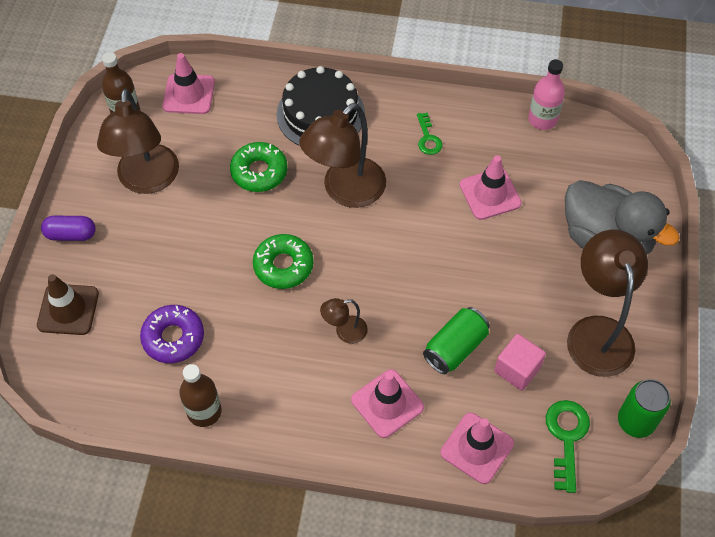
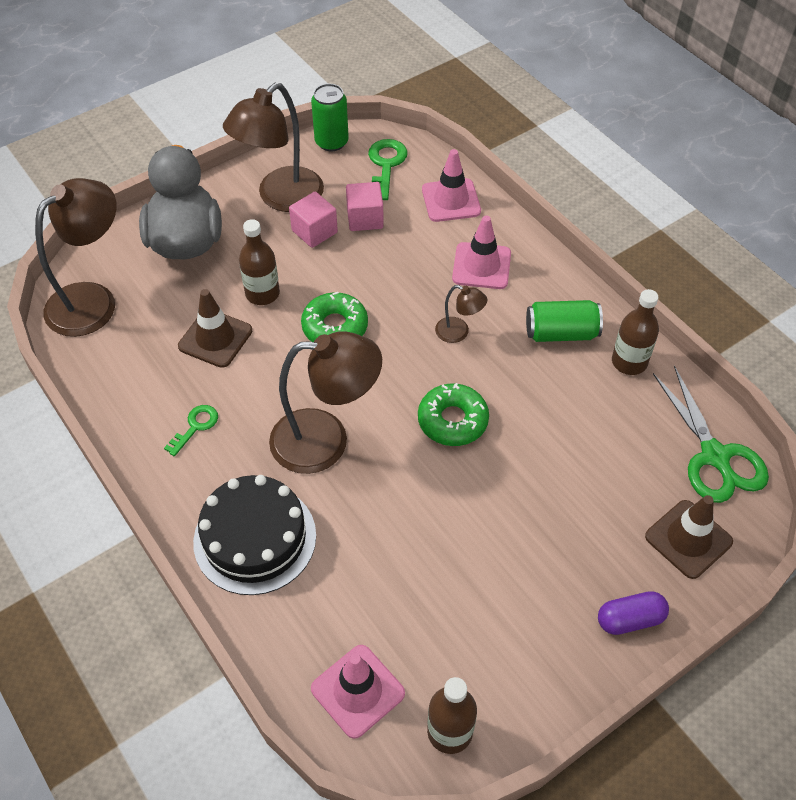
camera: 135 degrees left, 5 degrees down
(71, 234) = (630, 619): purple capsule -> purple capsule turned 60 degrees counterclockwise
(89, 383) = (714, 456): none -> green scissors
(147, 180) = (500, 615): brown lamp -> brown lamp (93, 300)
(173, 338) = (607, 436): purple donut -> none
(259, 172) = (381, 527): green donut -> green donut (335, 327)
(455, 348) = (390, 261): green can -> green can (561, 333)
(490, 194) = (215, 338): pink traffic cone -> brown traffic cone
(504, 247) = (262, 294): none -> brown bottle
(536, 325) = (314, 231): none -> pink cube
(542, 119) = (84, 360): pink bottle -> none
(566, 437) = (386, 165): green key -> green key turned 135 degrees clockwise

